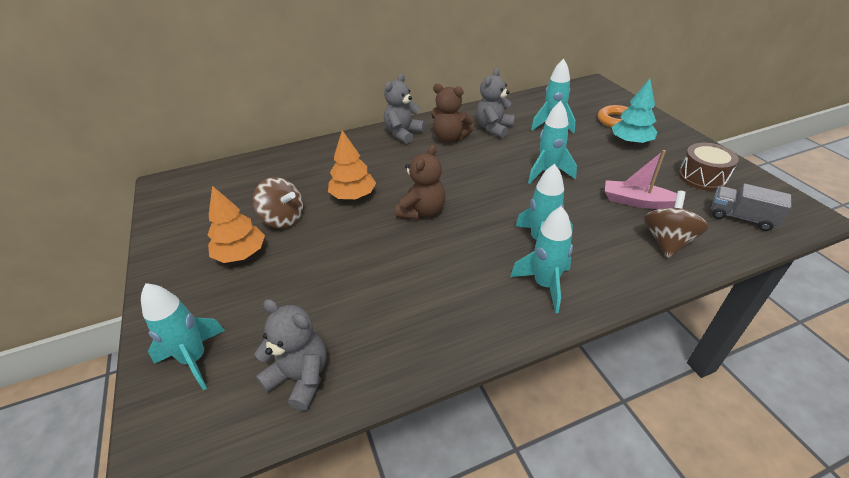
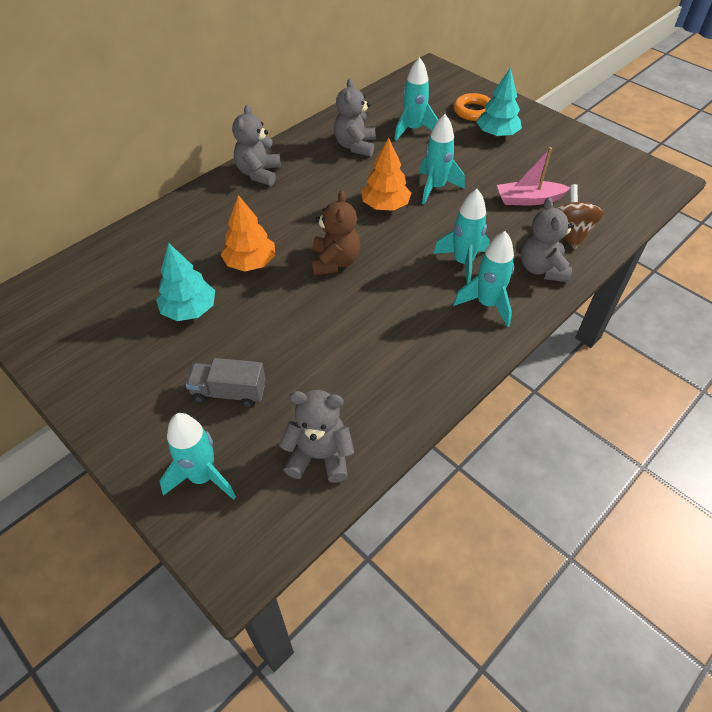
camera: 25 degrees left, 10 degrees up
(241, 254) = (170, 361): orange tree -> orange tree (385, 205)
(283, 219) = (189, 310): brown spinning top -> turquoise tree
(450, 138) = (314, 168): brown teddy bear -> none
(621, 267) = (542, 269): none -> grey teddy bear
(702, 177) = (573, 160): brown drum -> none
(741, 217) = (617, 194): grey truck -> grey truck (229, 392)

